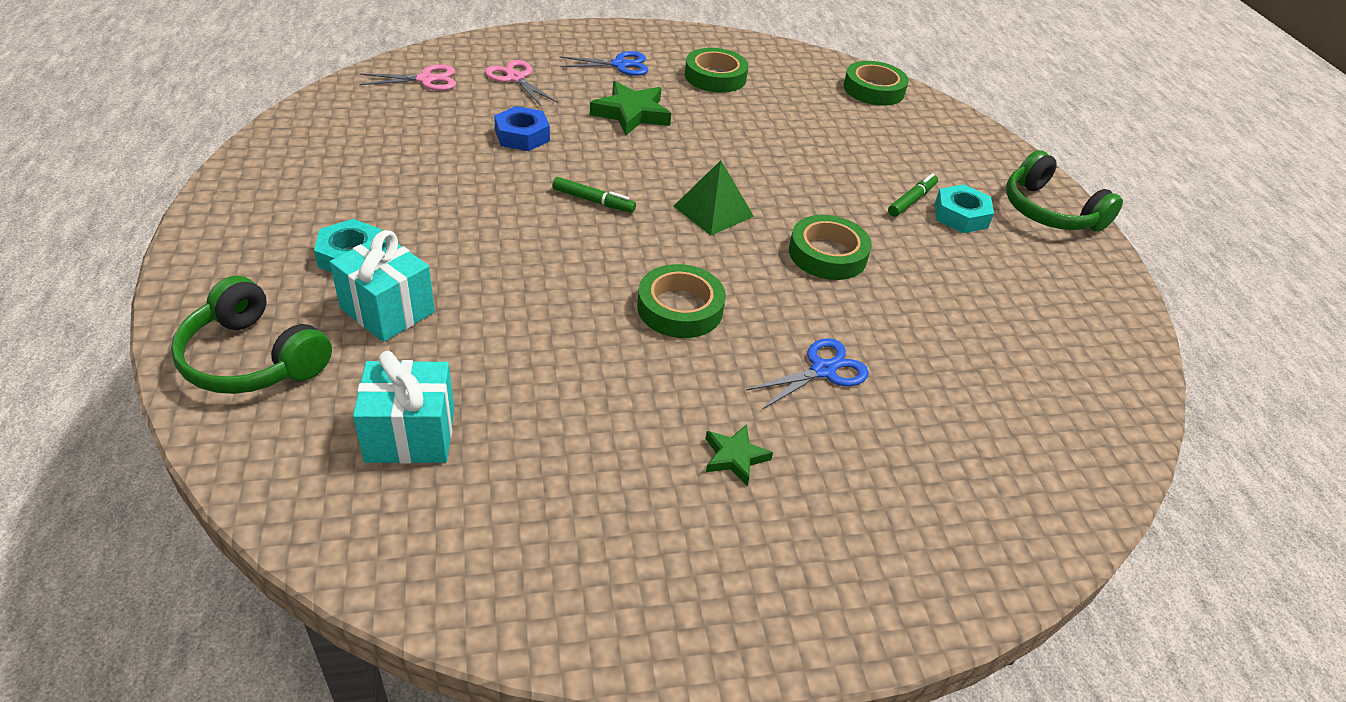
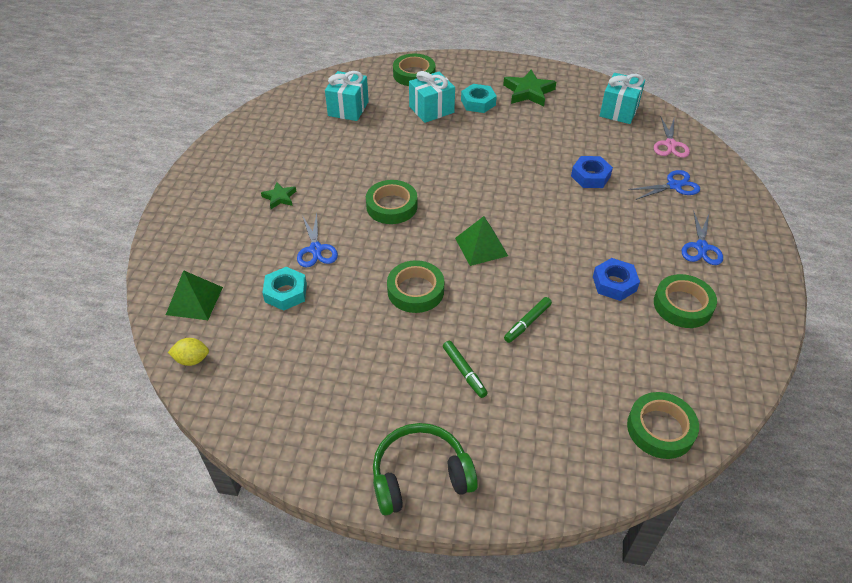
camera: 115 degrees right, 5 degrees up
(252, 359) = (414, 74): green headphones -> green tape
(349, 117) = (619, 111): none -> turquoise gift
(515, 78) = (674, 186): pink scissors -> blue scissors
(593, 201) = (506, 193): green marker -> green marker (527, 323)
(631, 113) = (618, 236): green star -> green star (528, 92)
(712, 114) = (614, 283): none -> blue nut
(961, 216) = (434, 398): turquoise nut -> turquoise nut (285, 293)
(1022, 484) = (194, 300): none -> green pyramid
(1107, 441) = (192, 359): none -> yellow lemon

